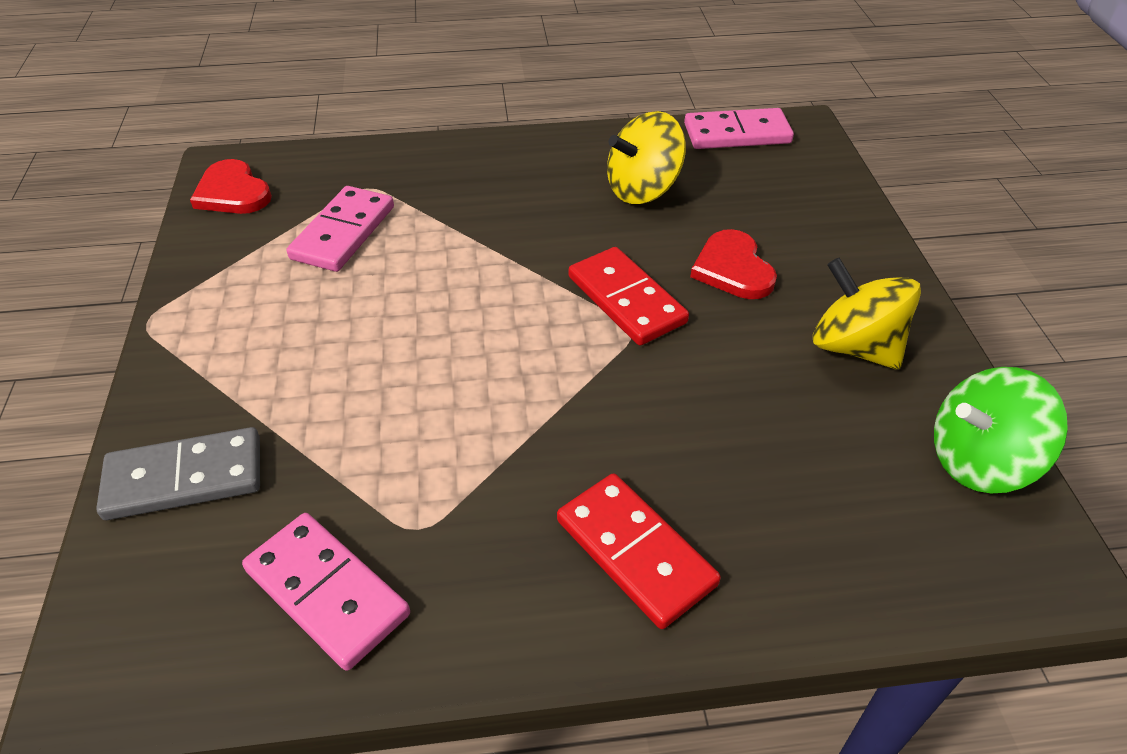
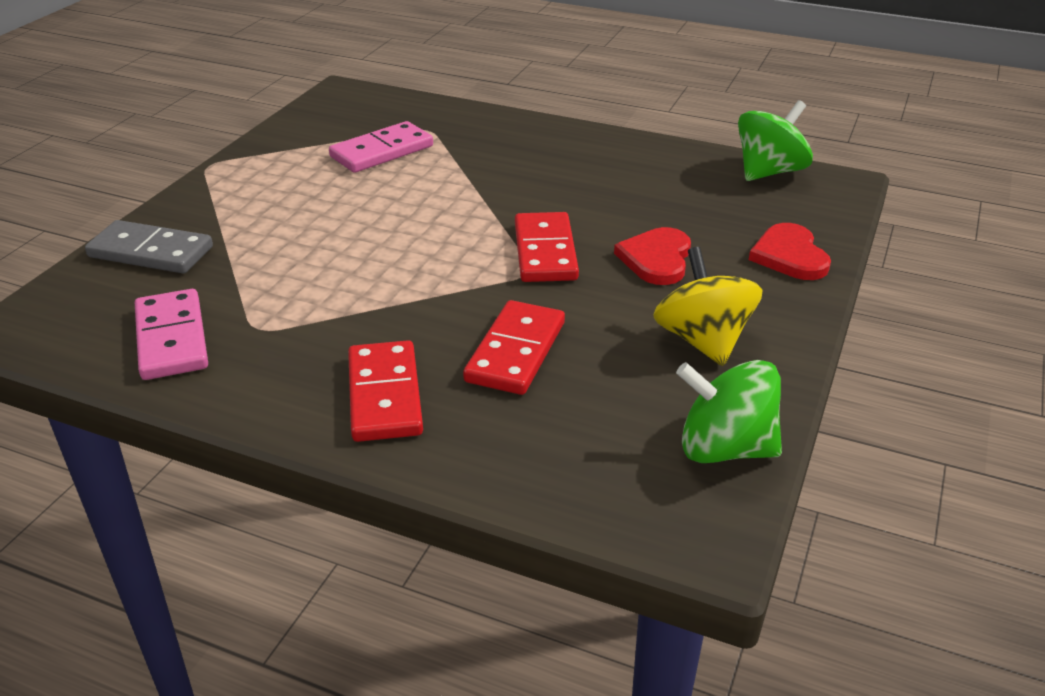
camera: 30 degrees right, 10 degrees down
(232, 192) = (332, 108): red heart -> red heart (789, 256)
(643, 189) = (639, 187): yellow spinning top -> none
(709, 435) = (515, 352): none -> red domino
(737, 133) = (769, 172): pink domino -> green spinning top

